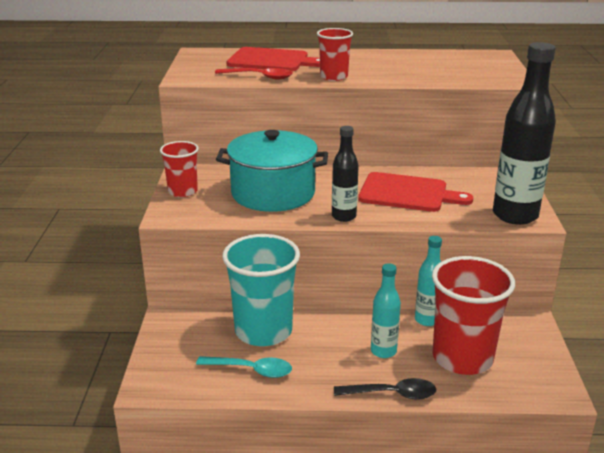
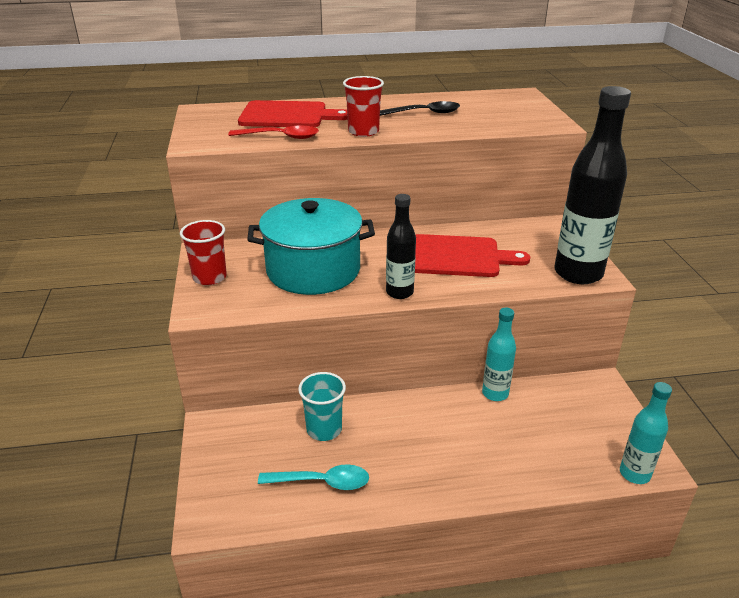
camera: 10 degrees left, 5 degrees up
(263, 331) = (324, 429): turquoise cup -> turquoise cup, size x0.55
(383, 351) = (460, 438): turquoise bottle -> turquoise bottle (634, 474)
(392, 394) = (483, 492): black spoon -> black spoon (424, 113)
(462, 358) = (544, 435): red cup -> none

